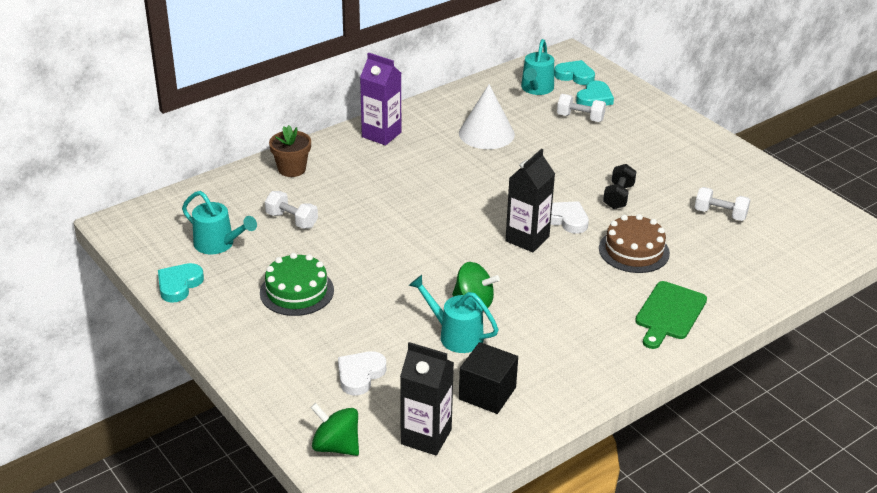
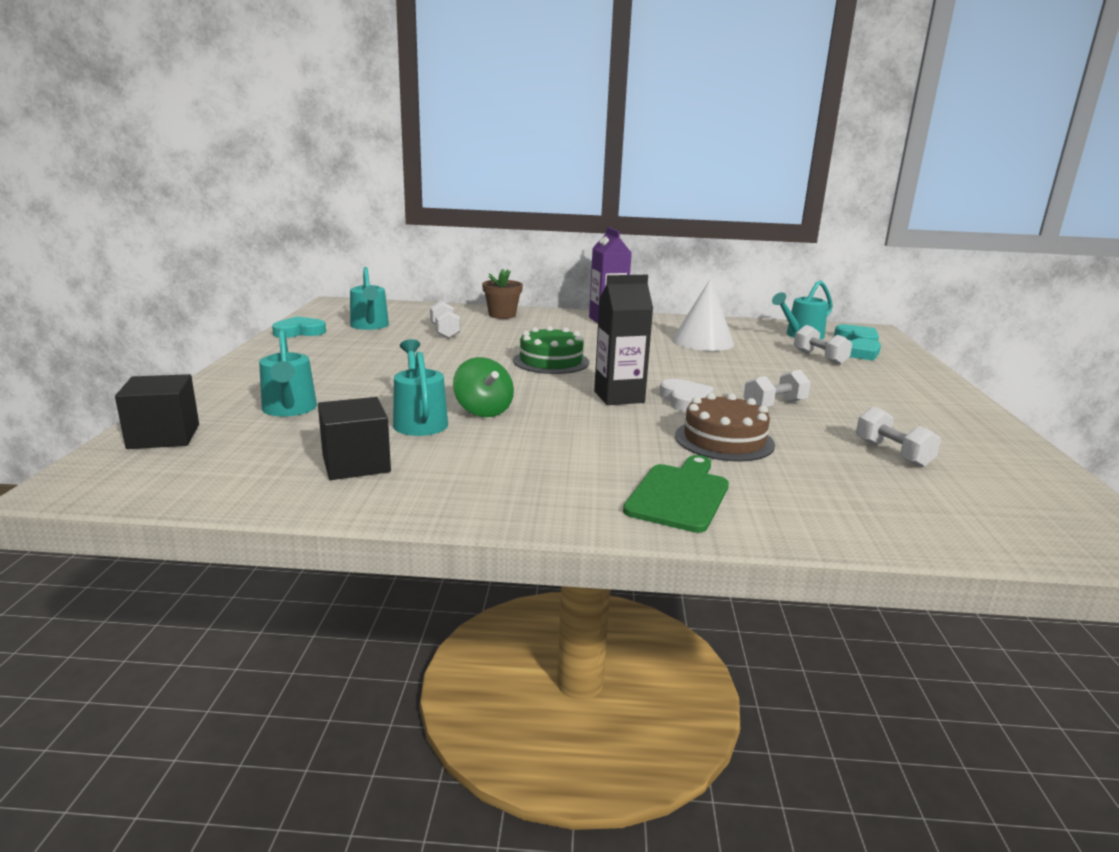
camera: 40 degrees right, 15 degrees down
(297, 291) = (362, 358): green cake -> green cake (551, 361)
(336, 446) = (164, 436): green spinning top -> black cube
(360, 375) = (289, 410): white heart -> turquoise watering can
(426, 437) = (236, 464): black carton -> none
(618, 197) = (774, 405): black dumbbell -> white dumbbell
(669, 313) = (679, 495): green cutting board -> green cutting board turned 135 degrees clockwise

